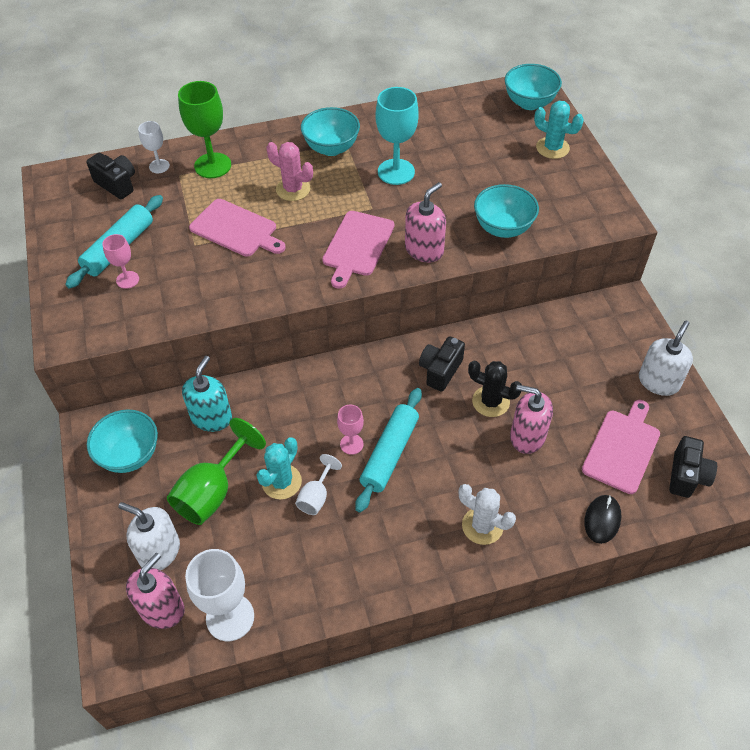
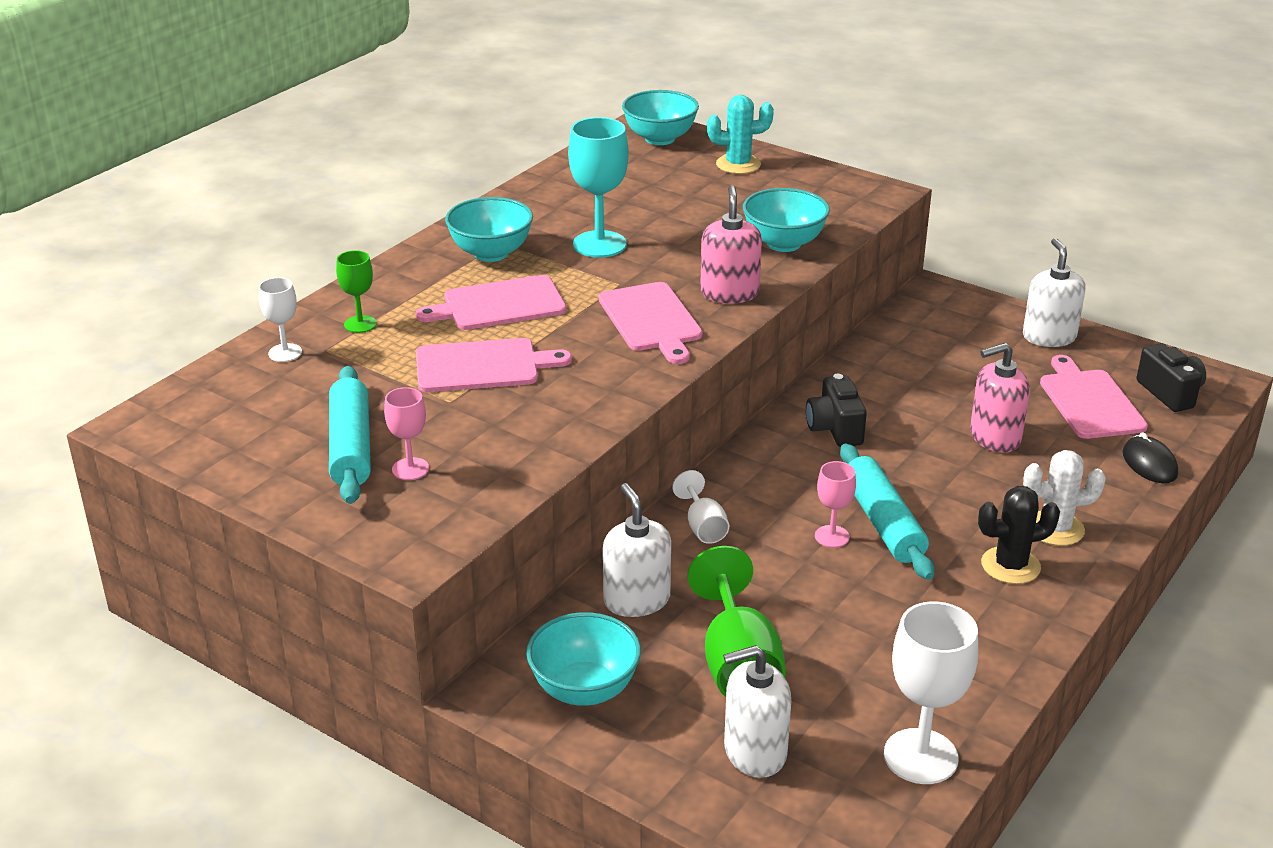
camera: 40 degrees left, 20 degrees down
(117, 184) = (250, 392): black camera -> none
(162, 609) = (835, 799): pink soap dispenser -> none
(211, 417) = (636, 600): turquoise soap dispenser -> white soap dispenser
(212, 165) = (360, 324): green goblet -> green goblet, size x0.55
(281, 482) = (803, 610): turquoise cactus -> none
(293, 189) = (499, 305): pink cactus -> pink cutting board
(316, 496) = (859, 600): white goblet -> white goblet (703, 526)
(490, 401) = (921, 428): black cactus -> black cactus (1010, 566)

